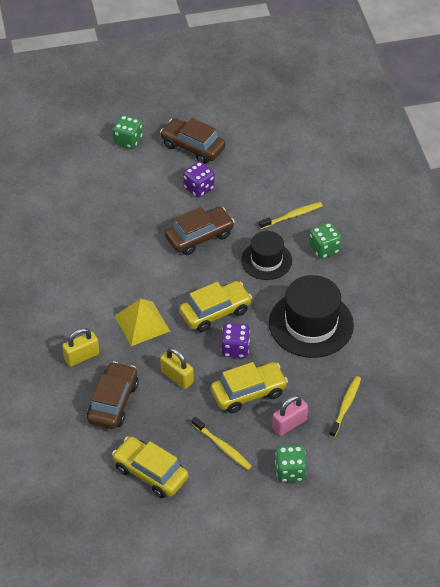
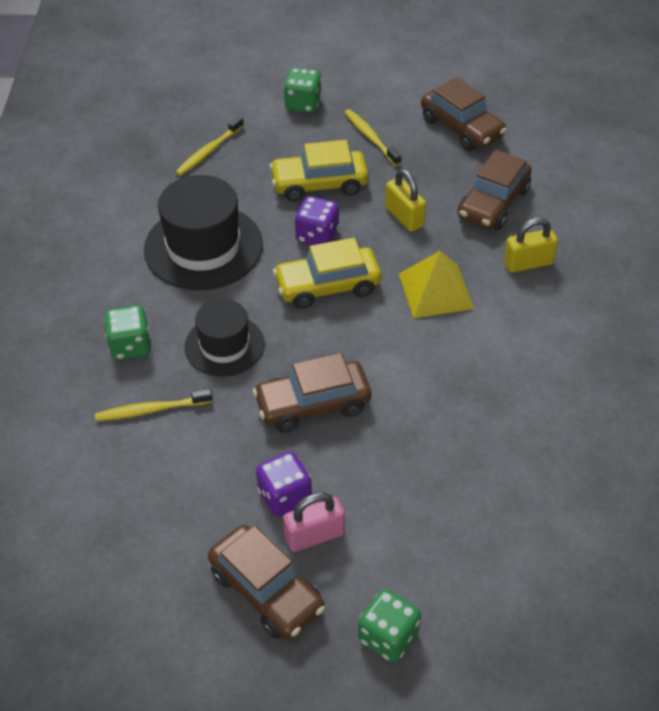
camera: 165 degrees left, 0 degrees up
(150, 473) = (461, 128): yellow car -> brown car
(289, 424) = (284, 145): pink padlock -> pink padlock (314, 535)

